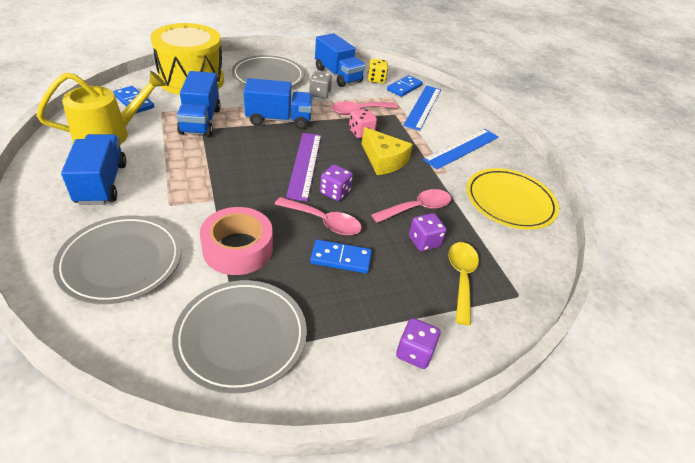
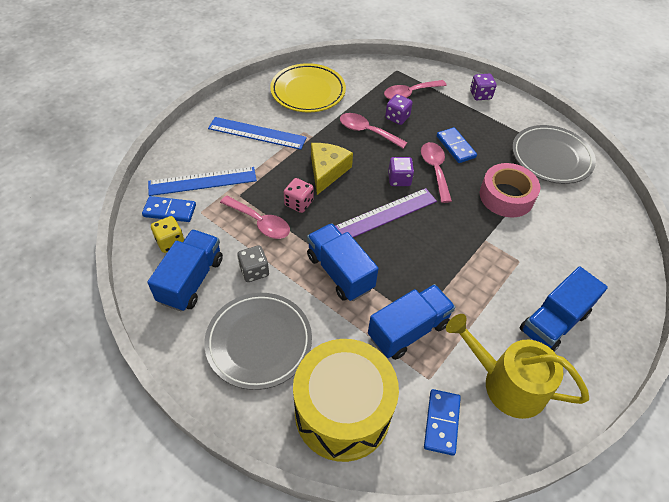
camera: 120 degrees left, 10 degrees up
(121, 262) = (583, 243): grey plate -> none
(461, 277) = (409, 94): yellow spoon -> pink spoon

